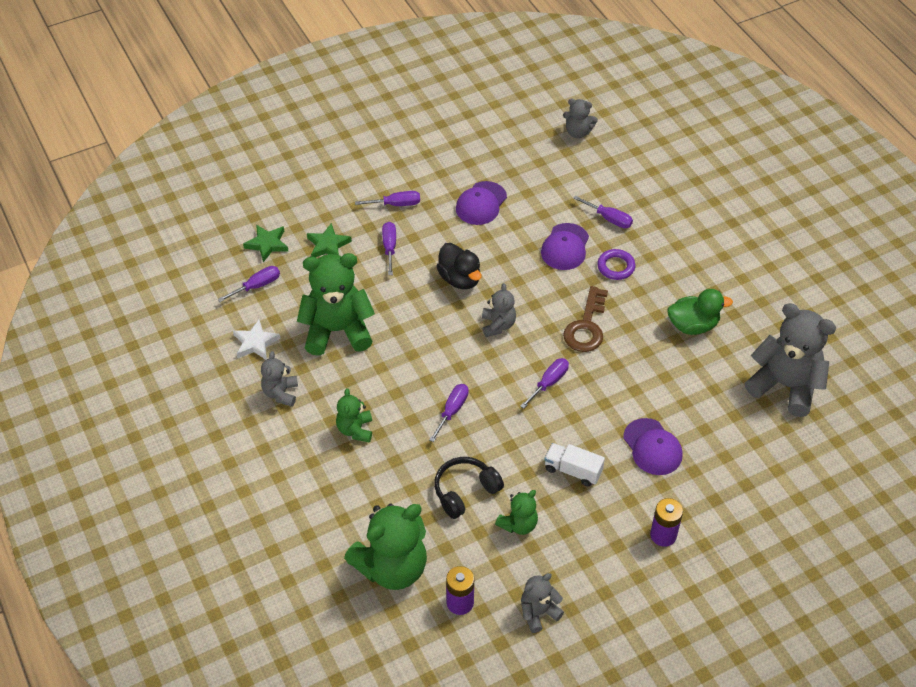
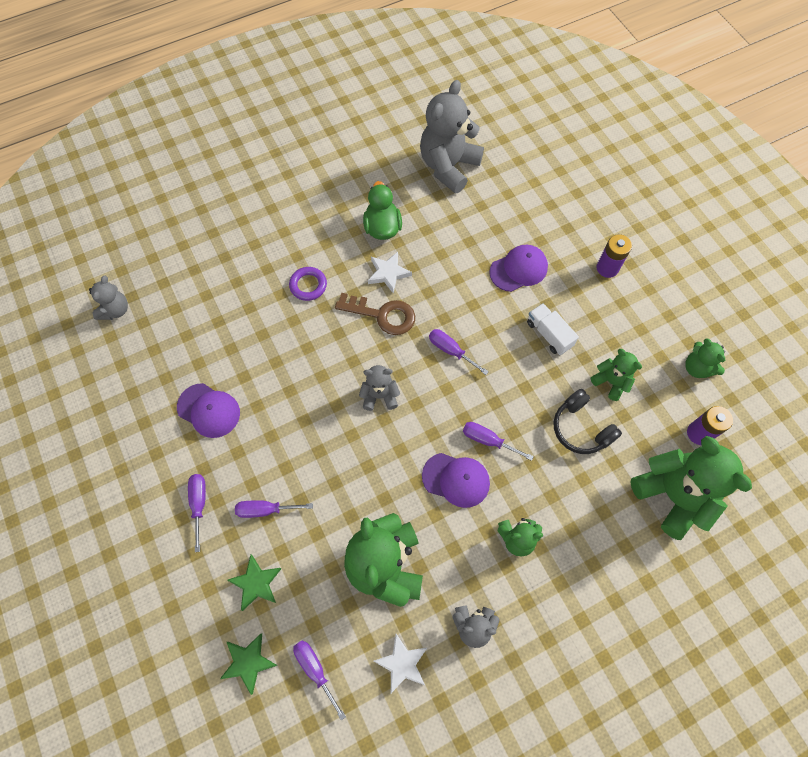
camera: 90 degrees left, 15 degrees up
(460, 279) = (316, 433): black duck -> none
(538, 613) = (697, 368): grey teddy bear -> green teddy bear
(565, 247) = (279, 329): purple cap -> purple cap (456, 479)
(573, 470) = (549, 334): white truck -> white truck turned 120 degrees clockwise
(609, 219) = (244, 287): purple screwdriver -> none
(636, 331) = (388, 273): none -> white star

